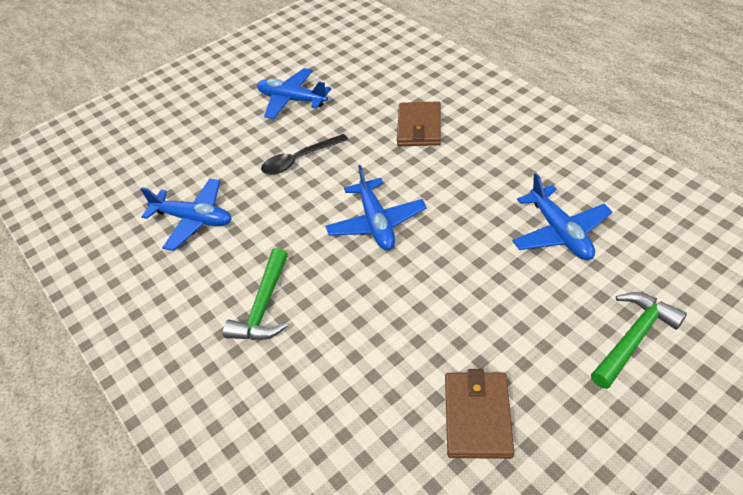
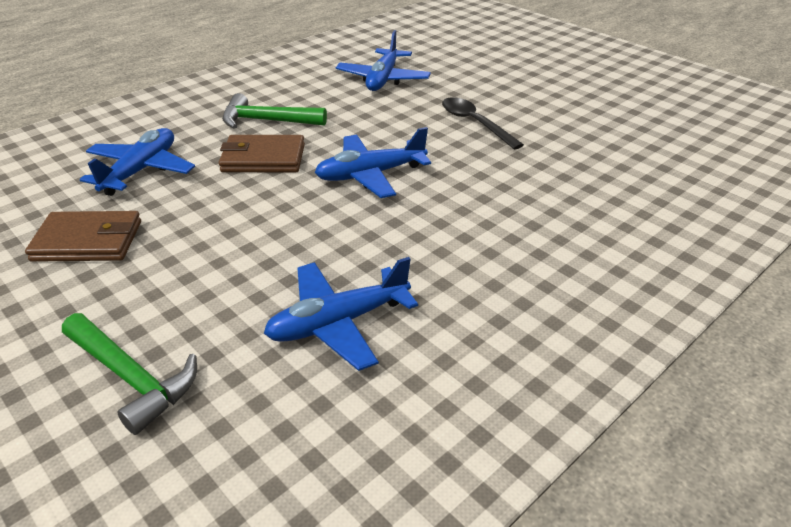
camera: 80 degrees right, 10 degrees down
(292, 100) = (584, 111): blue plane -> blue plane (141, 170)
(419, 127) = (554, 202): brown wallet -> brown wallet (263, 158)

